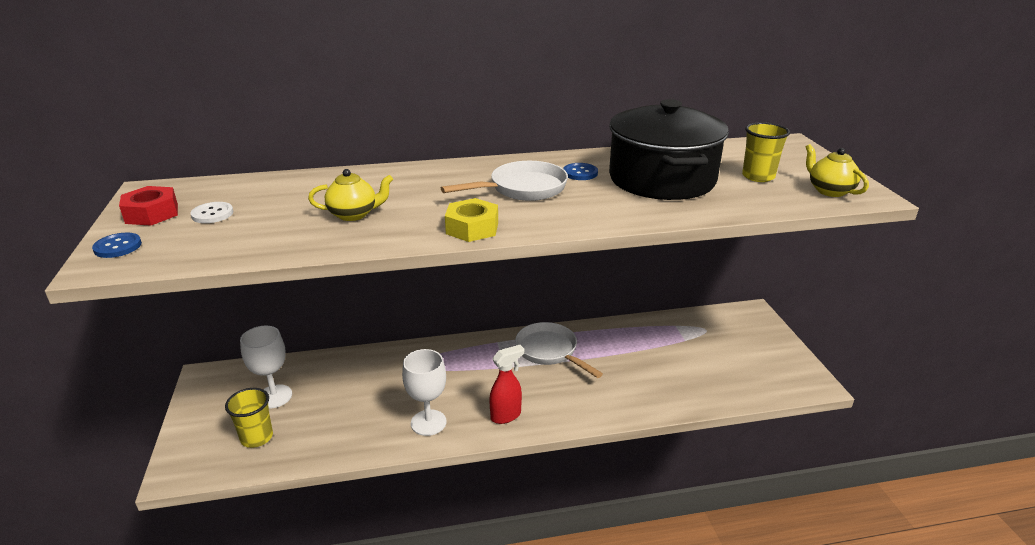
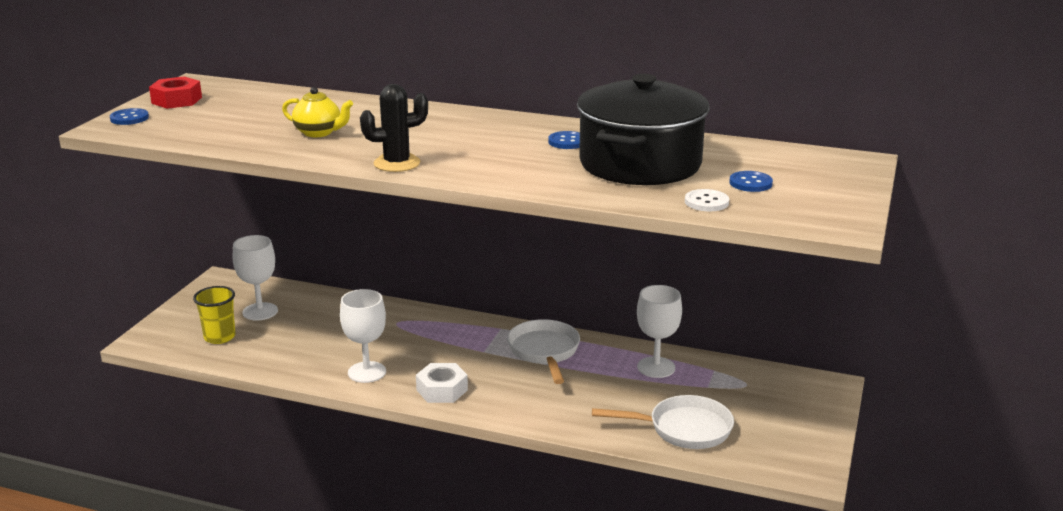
camera: 30 degrees right, 5 degrees down
(212, 214) = (217, 110): white button -> white button (706, 202)
(472, 228) = (397, 163): yellow nut -> black cactus
(506, 415) = (442, 390): red spray bottle -> white nut
(522, 189) = (490, 143): white pan -> white pan (683, 429)
(637, 337) = (656, 367): none -> white goblet
(758, 176) = (750, 183): yellow cup -> blue button
(829, 191) = (805, 212): yellow teapot -> none

